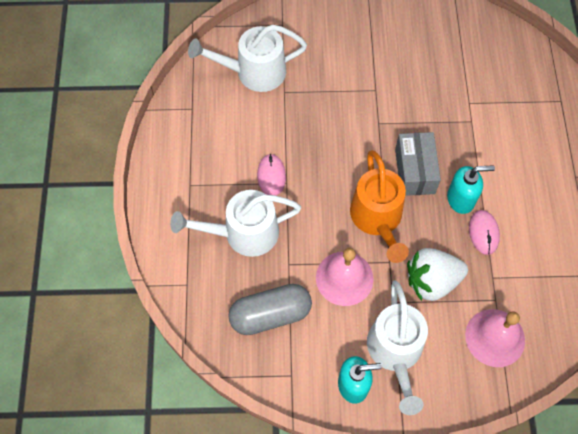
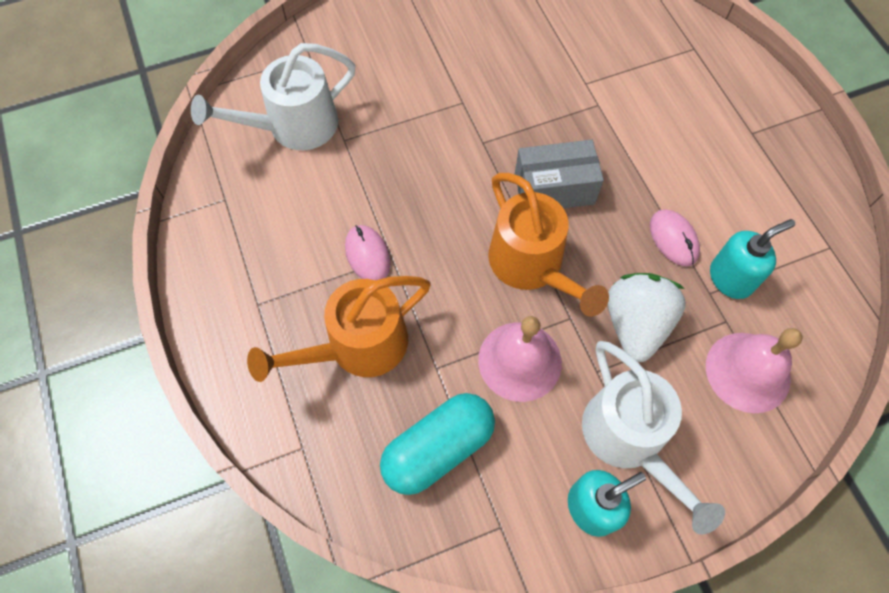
camera: 20 degrees left, 0 degrees up
(243, 233) = (357, 347): white watering can -> orange watering can
(270, 314) = (438, 448): grey capsule -> turquoise capsule
(415, 171) = (554, 188): grey box -> grey box turned 75 degrees counterclockwise
(432, 281) = (635, 324): white strawberry -> white strawberry turned 135 degrees clockwise
(461, 199) = (627, 205): turquoise soap dispenser -> turquoise soap dispenser (730, 278)

